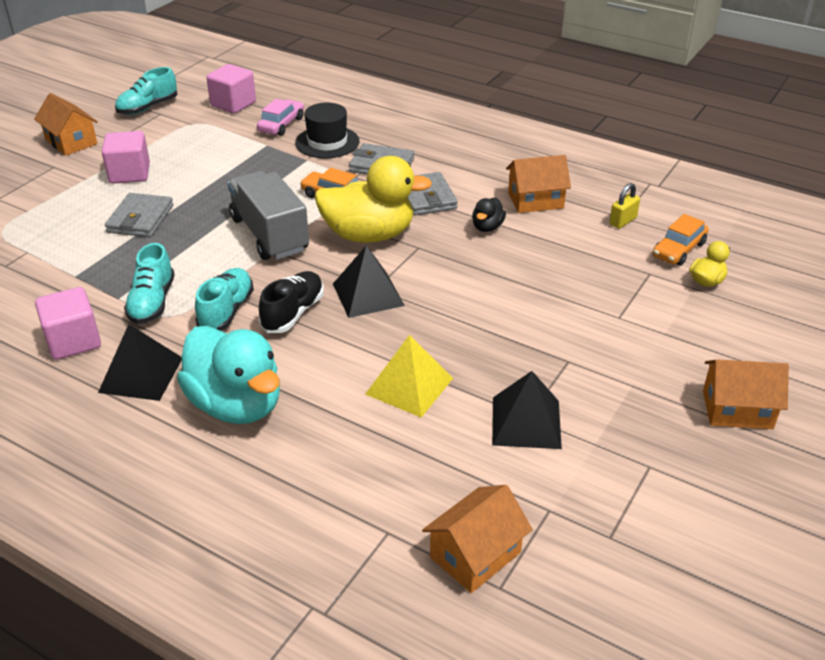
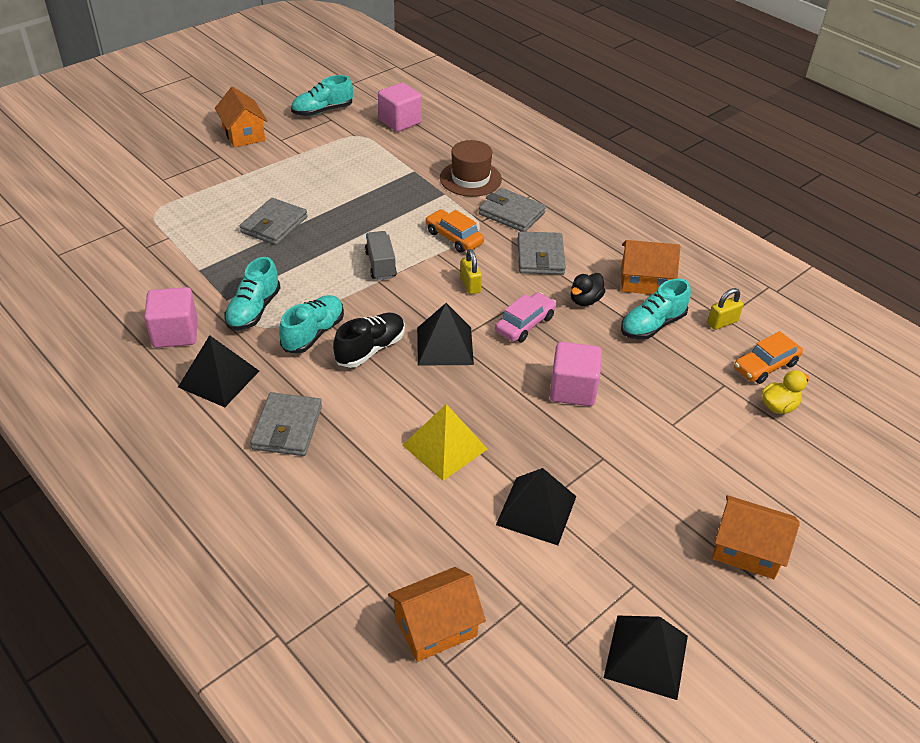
camera: 15 degrees right, 5 degrees up
(130, 174) = (282, 177): pink cube -> pink cube (573, 389)
(236, 405) = (287, 427): turquoise duck -> grey wallet
(270, 234) = (380, 265): grey truck -> grey truck, size x0.54
(281, 125) = (435, 152): pink car -> pink car (525, 324)
(327, 142) = (470, 179): black hat -> brown hat
(369, 235) = (470, 285): yellow duck -> yellow padlock
(560, 236) = (652, 325): none -> turquoise shoe
(691, 527) = (646, 656): none -> black pyramid

